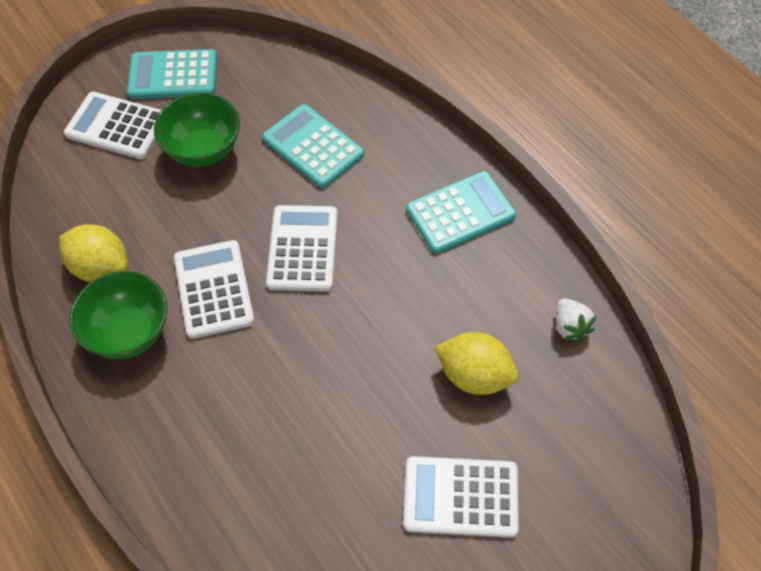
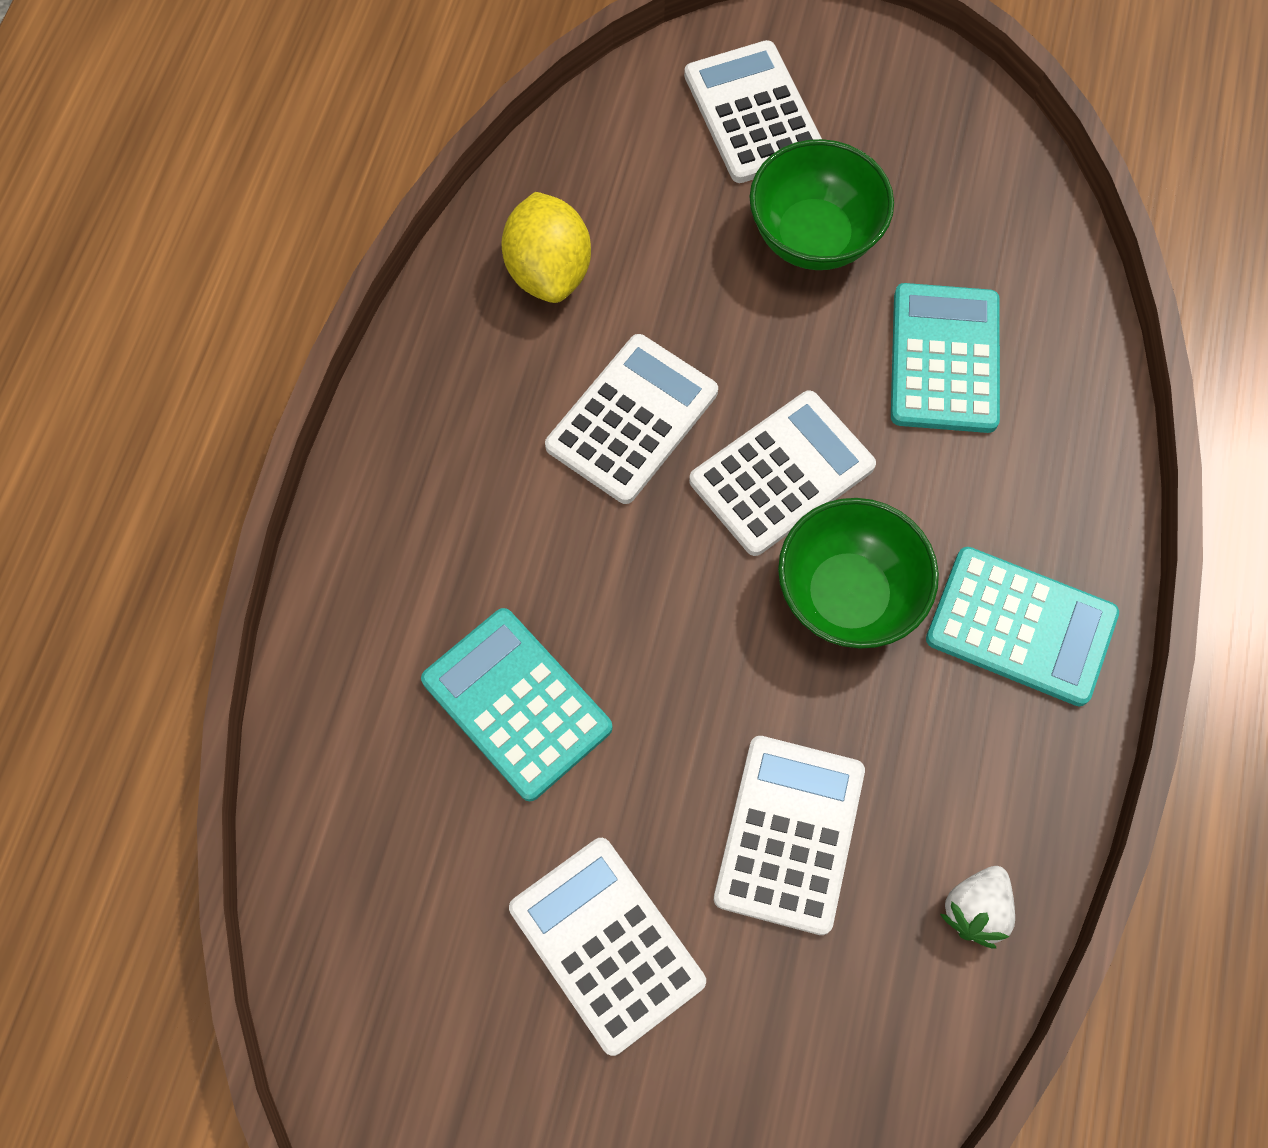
camera: 50 degrees right, 10 degrees up
(129, 332) = (495, 376): green bowl -> green bowl (847, 595)
(173, 75) = (888, 106): turquoise calculator -> turquoise calculator (517, 704)
(474, 375) = (789, 834): yellow lemon -> white calculator

